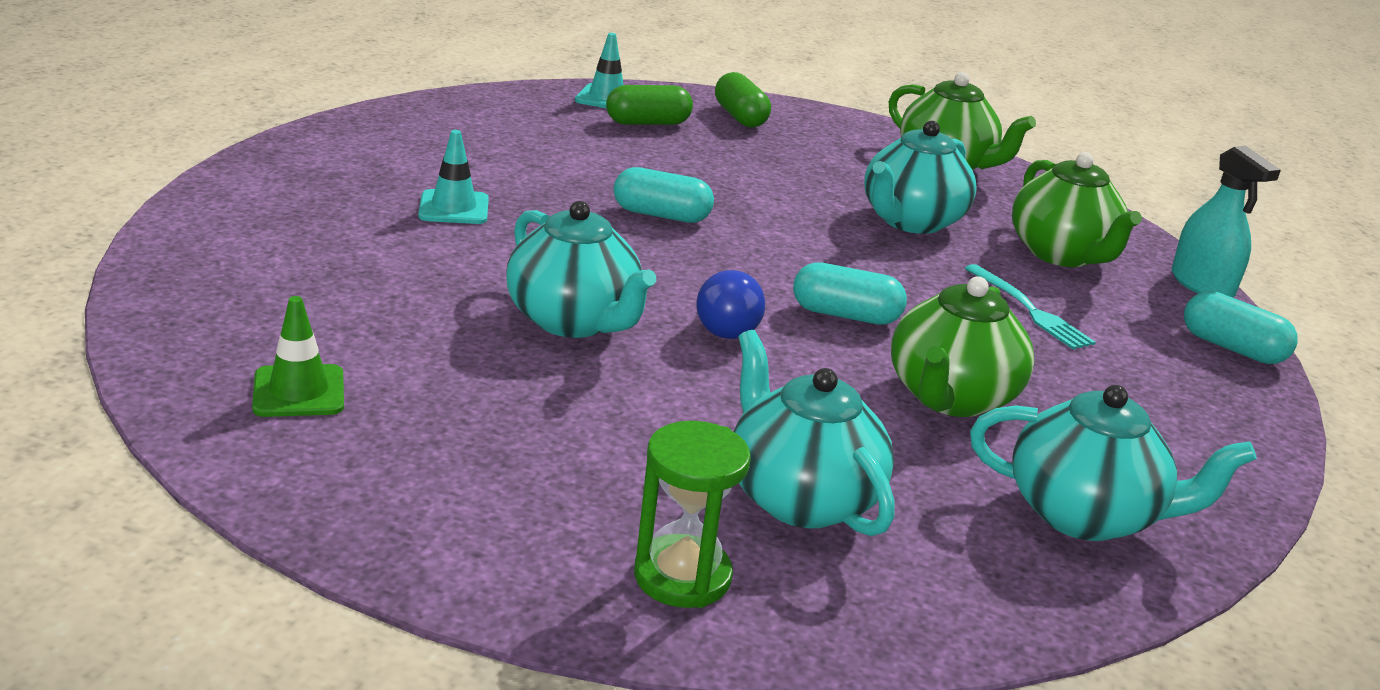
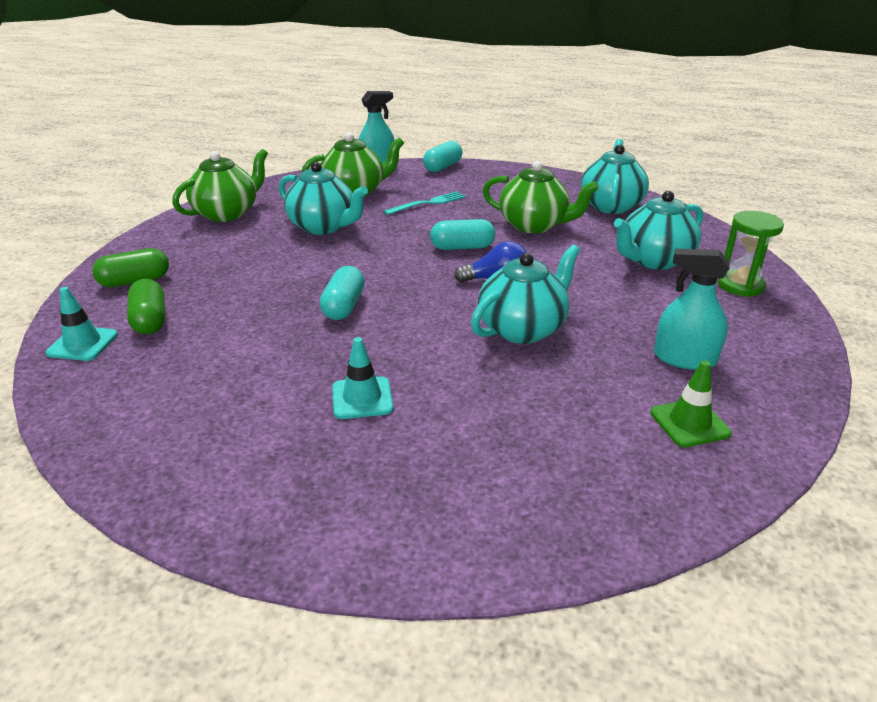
camera: 90 degrees left, 5 degrees up
(449, 432) = (684, 358): none -> turquoise spray bottle
(845, 315) = (462, 247): turquoise capsule -> turquoise capsule turned 75 degrees clockwise

